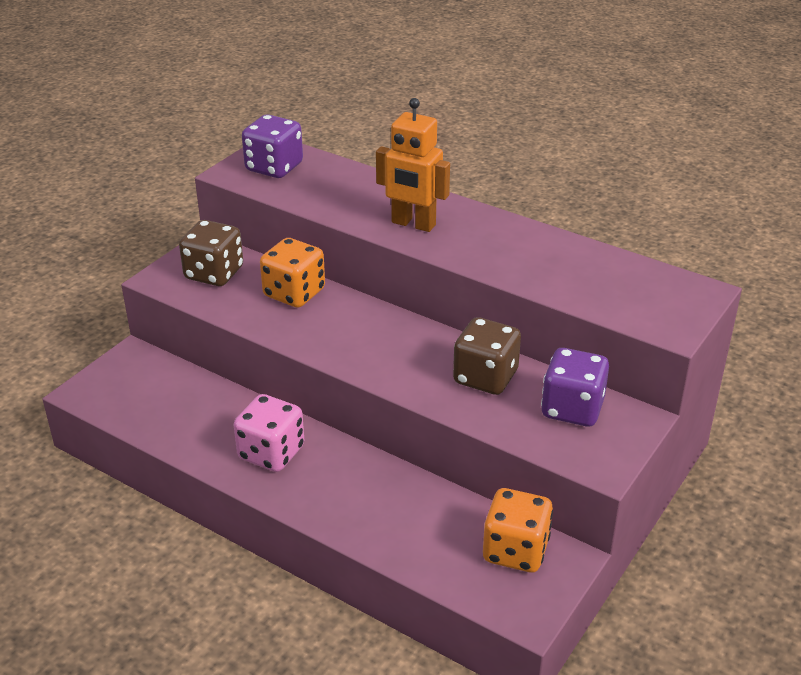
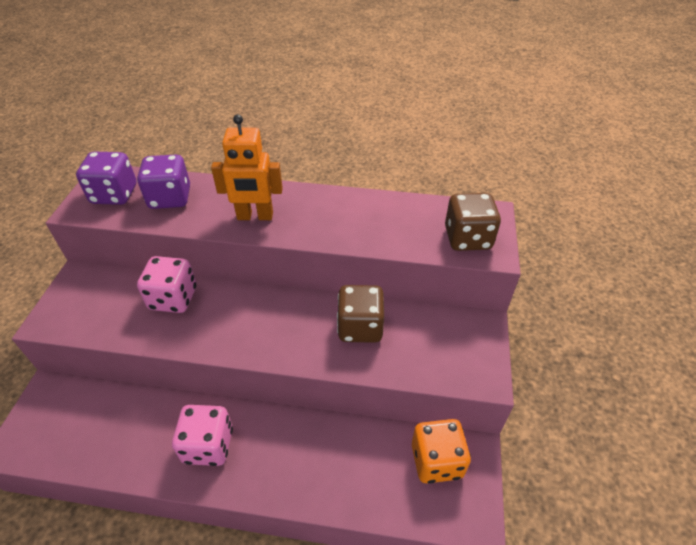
camera: 25 degrees left, 10 degrees up
(214, 273) = (95, 301): brown dice -> brown dice (467, 238)
(294, 293) = (173, 298): orange dice -> pink dice
(572, 409) = (435, 333): purple dice -> purple dice (170, 198)

